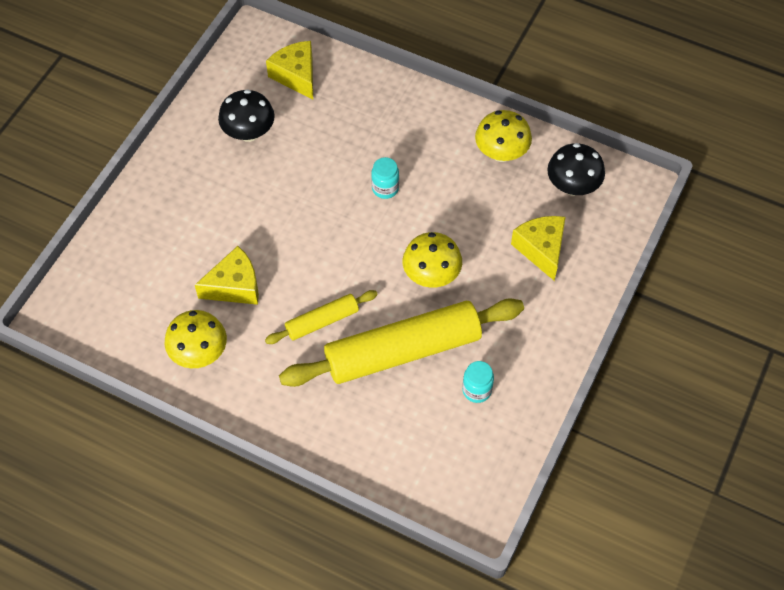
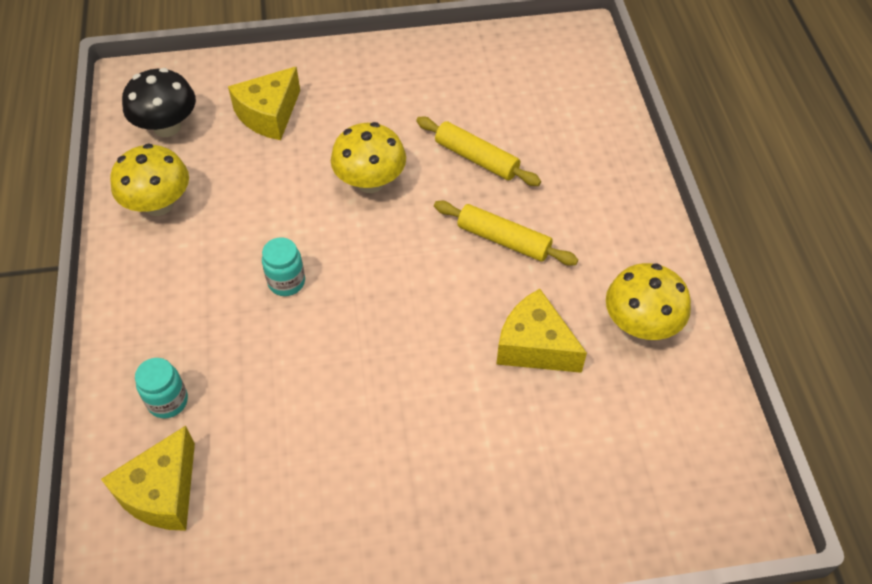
camera: 125 degrees left, 5 degrees down
(249, 132) = (303, 486): black mushroom -> none
(403, 351) = (476, 158): yellow rolling pin -> yellow rolling pin, size x0.49
(477, 390) = (467, 88): turquoise jar -> turquoise jar (168, 401)

